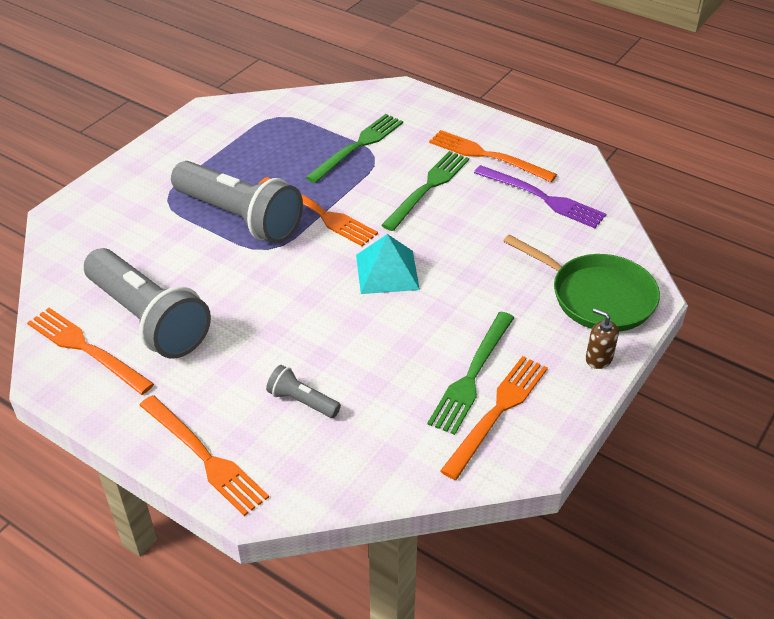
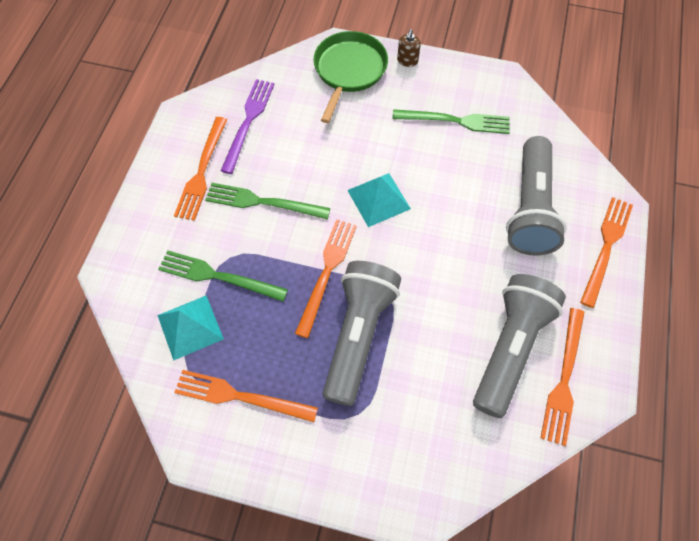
camera: 110 degrees left, 20 degrees up
(302, 401) = (530, 208): grey flashlight -> grey flashlight, size x2.28
(317, 124) = (190, 327): none -> turquoise pyramid
(497, 412) = (479, 101): orange fork -> orange fork (241, 396)

